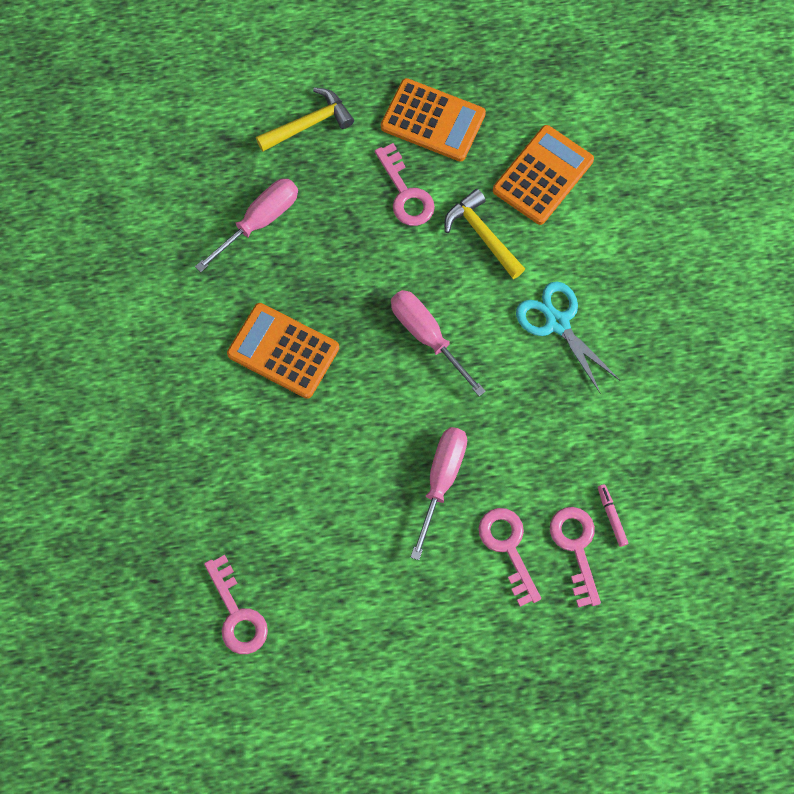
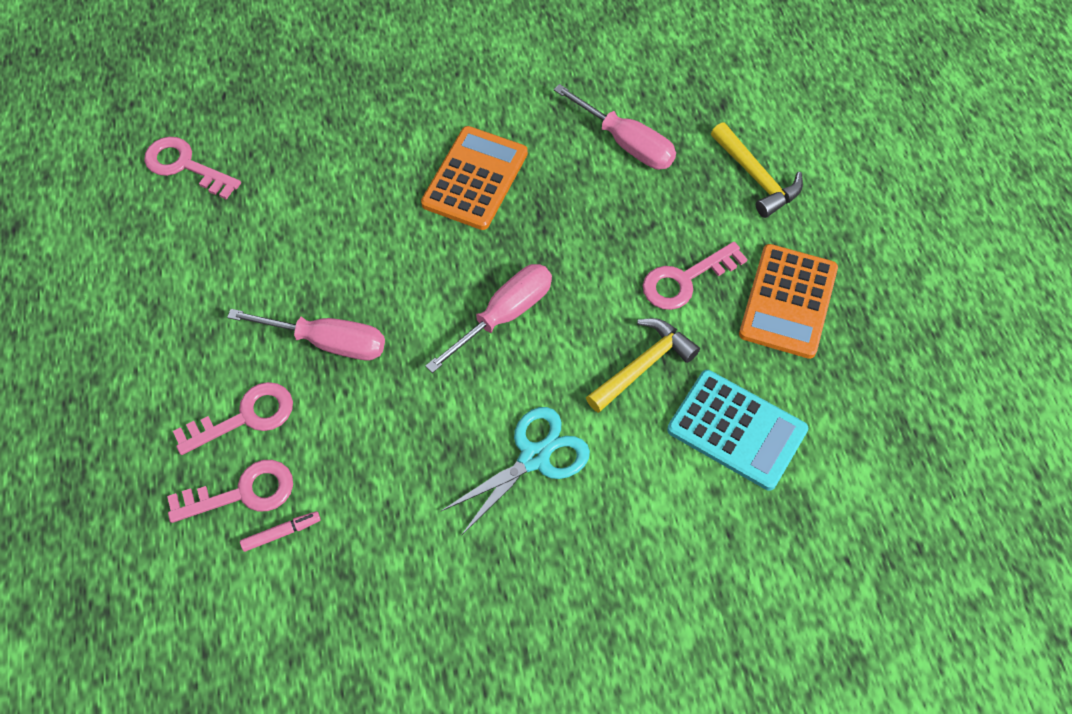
camera: 85 degrees right, 10 degrees down
(237, 613) = (185, 166): pink key -> pink key turned 60 degrees clockwise
(542, 175) = (737, 430): orange calculator -> turquoise calculator

